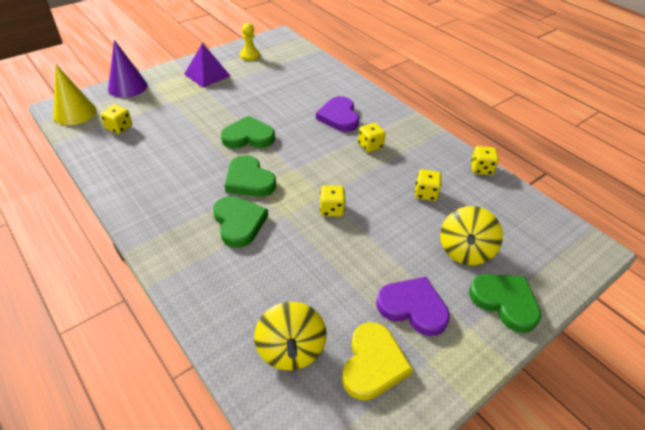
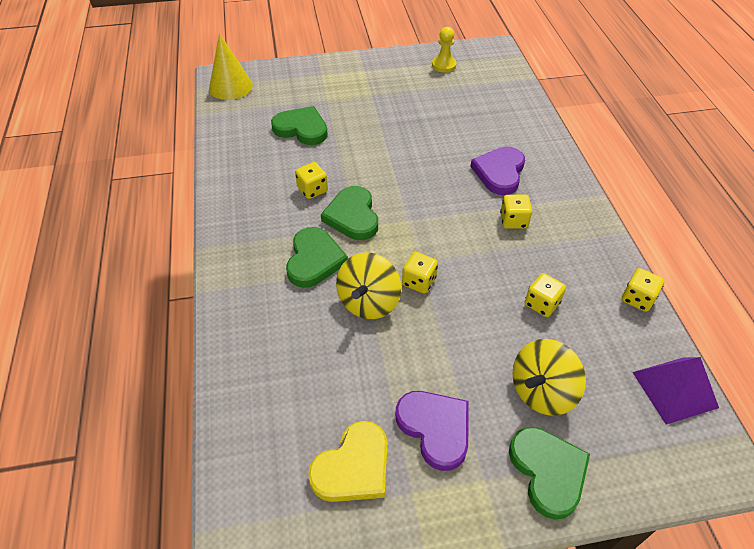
camera: 30 degrees right, 5 degrees up
(119, 128) = (261, 115): yellow dice -> yellow dice (312, 190)
(127, 87) = (294, 70): purple cone -> none
(207, 75) = (382, 78): purple pyramid -> purple pyramid (674, 389)
(248, 137) = (382, 165): green heart -> green heart (301, 129)
(291, 350) = (283, 413): yellow spinning top -> yellow spinning top (369, 302)

